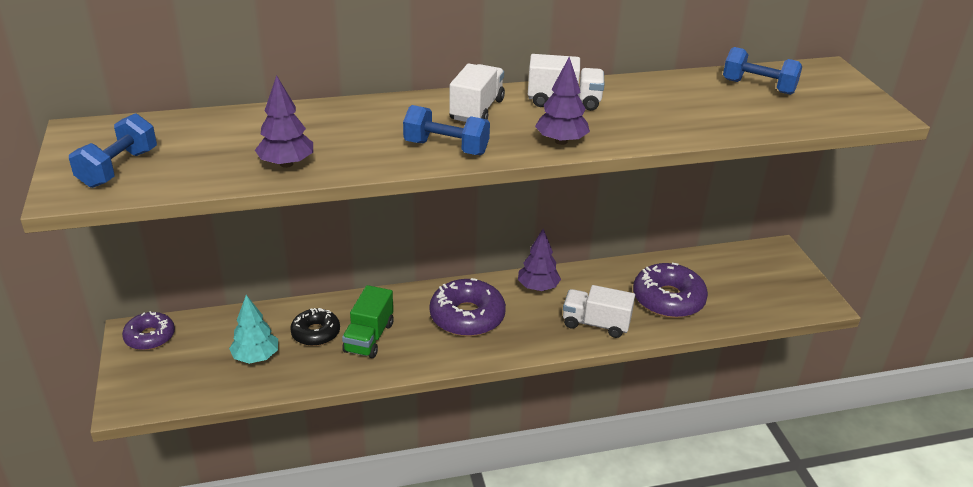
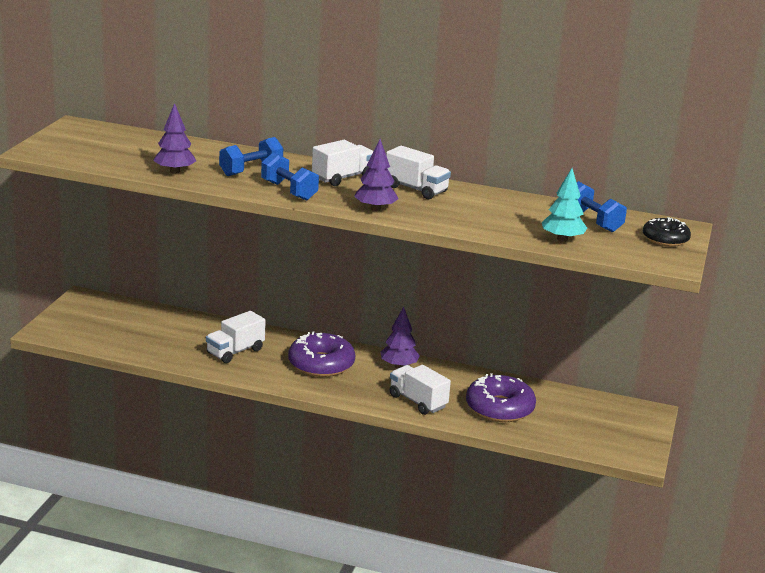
camera: 30 degrees right, 10 degrees down
(118, 168) = (75, 148): blue dumbbell -> blue dumbbell (251, 171)
(150, 337) = (91, 303): purple donut -> none
(256, 357) = (147, 336): turquoise tree -> turquoise tree (562, 239)
(316, 333) = (201, 337): black donut -> black donut (665, 239)
(369, 337) = (235, 351): green truck -> white truck

